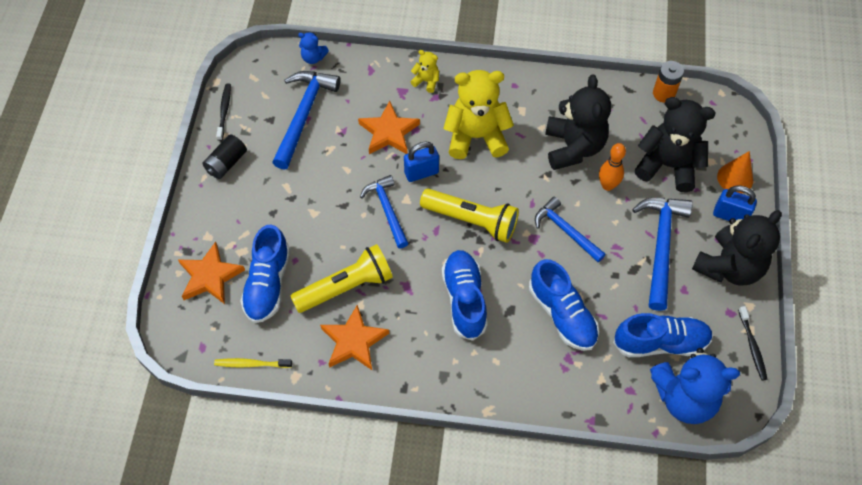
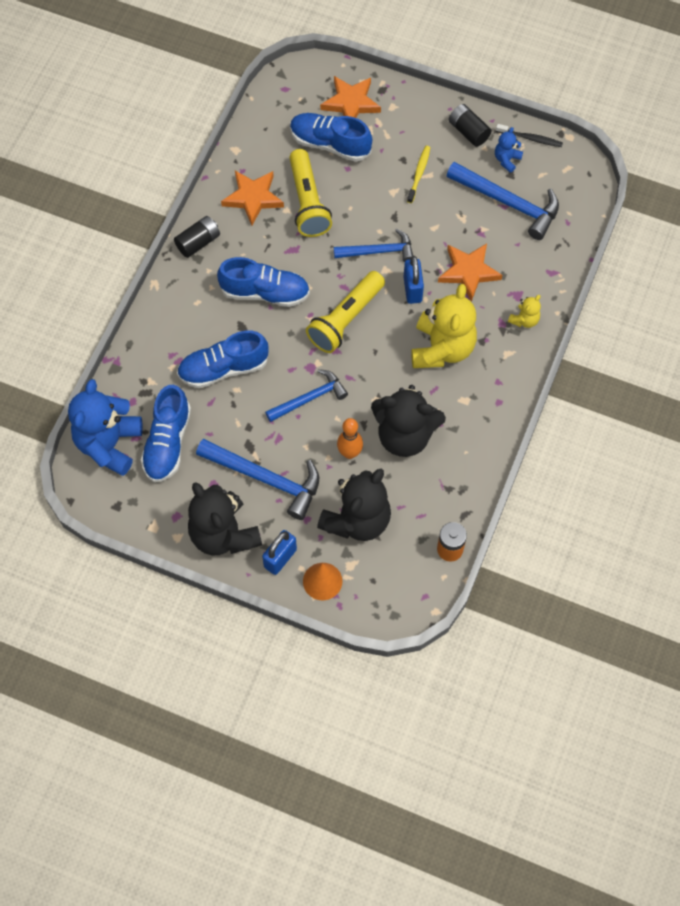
camera: 105 degrees right, 5 degrees up
(252, 364) = (257, 121): yellow toothbrush -> yellow toothbrush (419, 174)
(313, 58) = (580, 224): blue teddy bear -> blue teddy bear (506, 160)
(424, 381) = (198, 242): none -> black battery
(752, 346) = (136, 522): black toothbrush -> none

